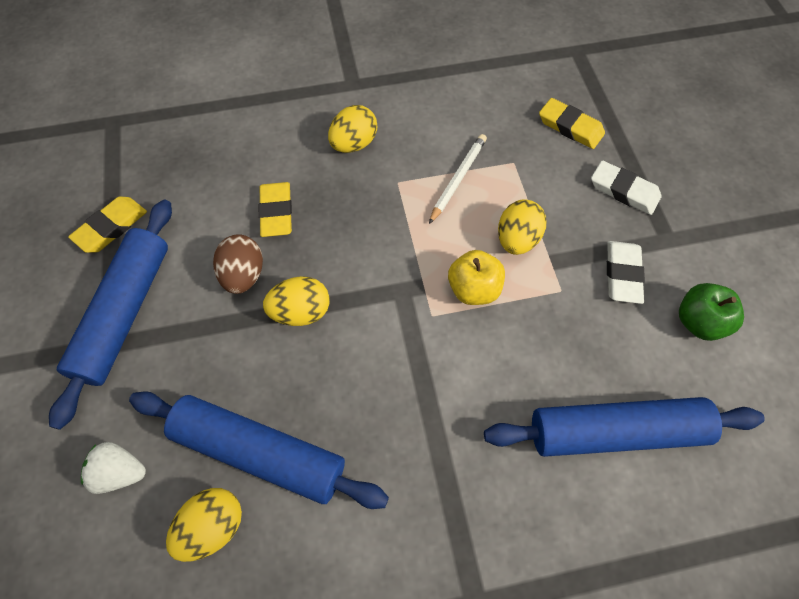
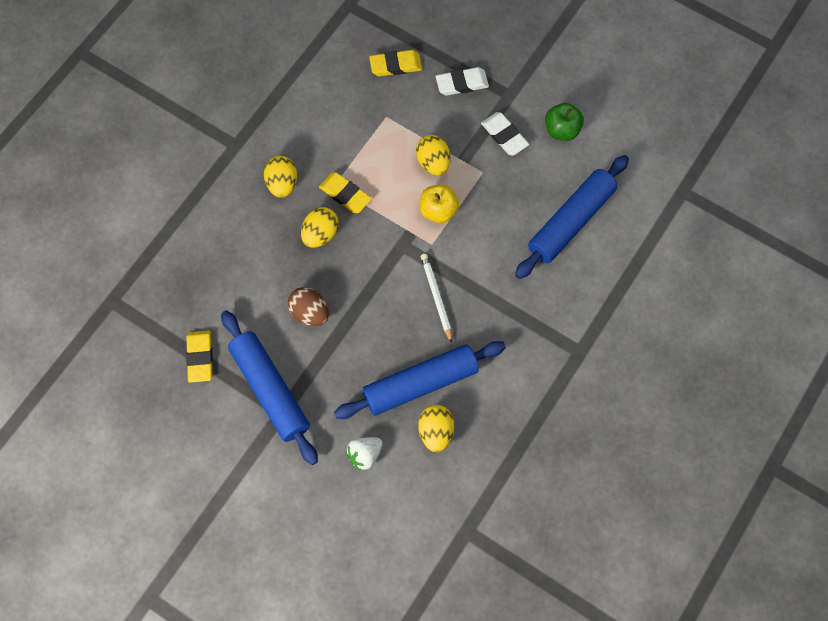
camera: 45 degrees left, 5 degrees up
(276, 212) = (285, 264): yellow eraser -> yellow eraser (345, 194)
(301, 312) = (363, 303): yellow egg -> yellow egg (320, 234)
(458, 179) = (365, 154): white pencil -> white pencil (436, 297)

